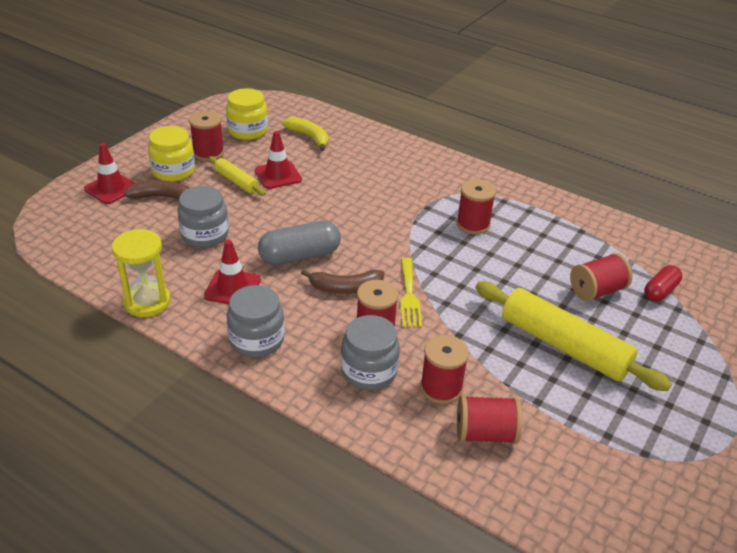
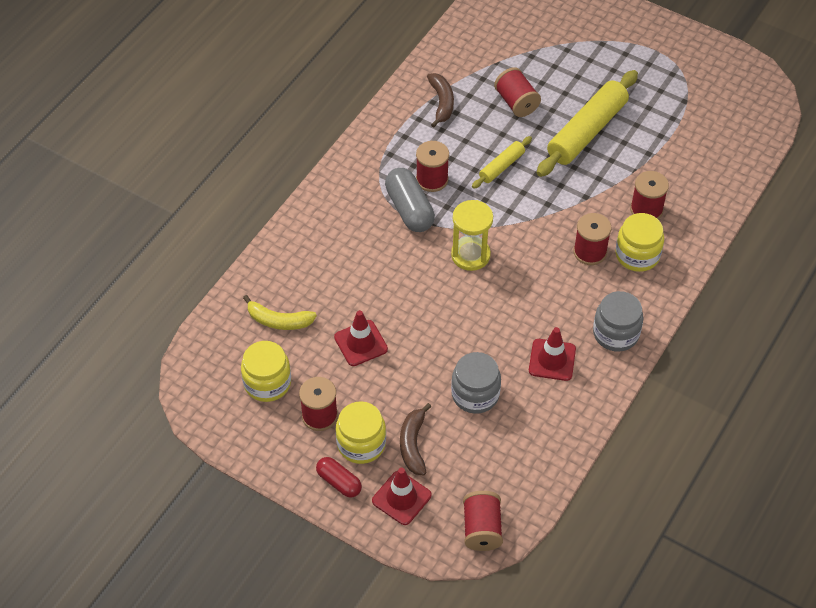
camera: 90 degrees left, 15 degrees up
(147, 302) = (581, 424): yellow hourglass -> yellow hourglass (470, 255)
(236, 181) = (376, 380): yellow rolling pin -> yellow rolling pin (501, 166)
(300, 256) = (498, 312): grey capsule -> grey capsule (409, 209)
(309, 137) = (278, 320): yellow banana -> yellow banana turned 120 degrees counterclockwise
(345, 288) = (539, 275): brown banana -> brown banana (441, 103)
(369, 371) = (637, 255): grey jar -> yellow jar
(409, 296) = (542, 229): yellow fork -> none
(485, 433) = (685, 185): red spool -> red spool (482, 529)
(660, 291) = (511, 62): red capsule -> red capsule (339, 482)

